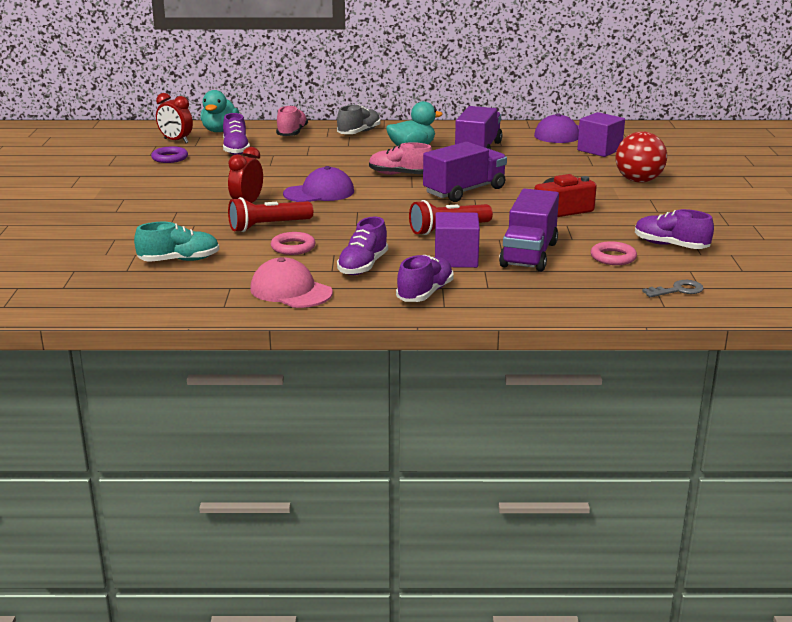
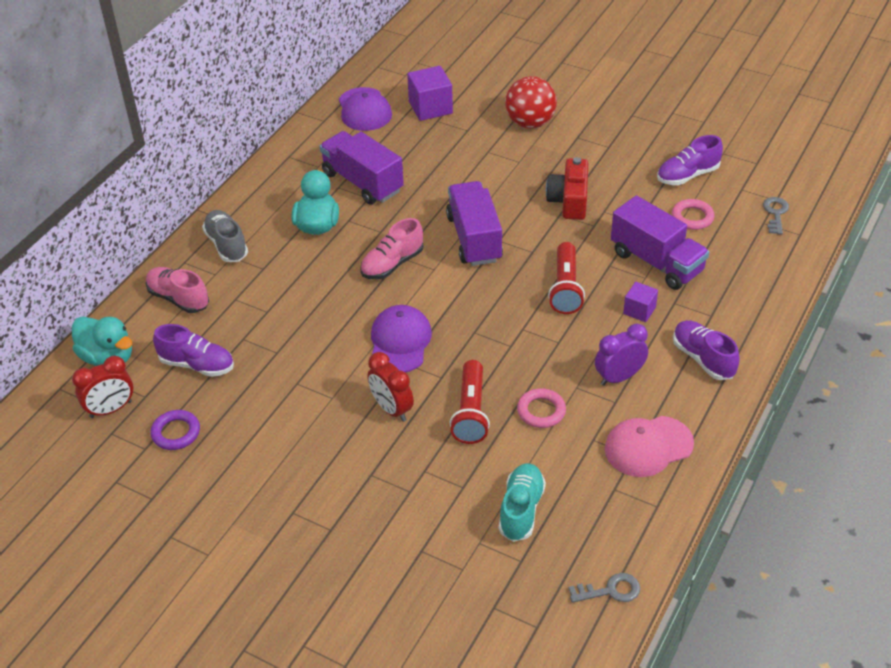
camera: 60 degrees left, 20 degrees up
(116, 305) = (610, 590): none -> grey key
(363, 266) = (619, 377): purple shoe -> purple clock
(456, 259) = (639, 310): purple cube -> purple cube, size x0.60

